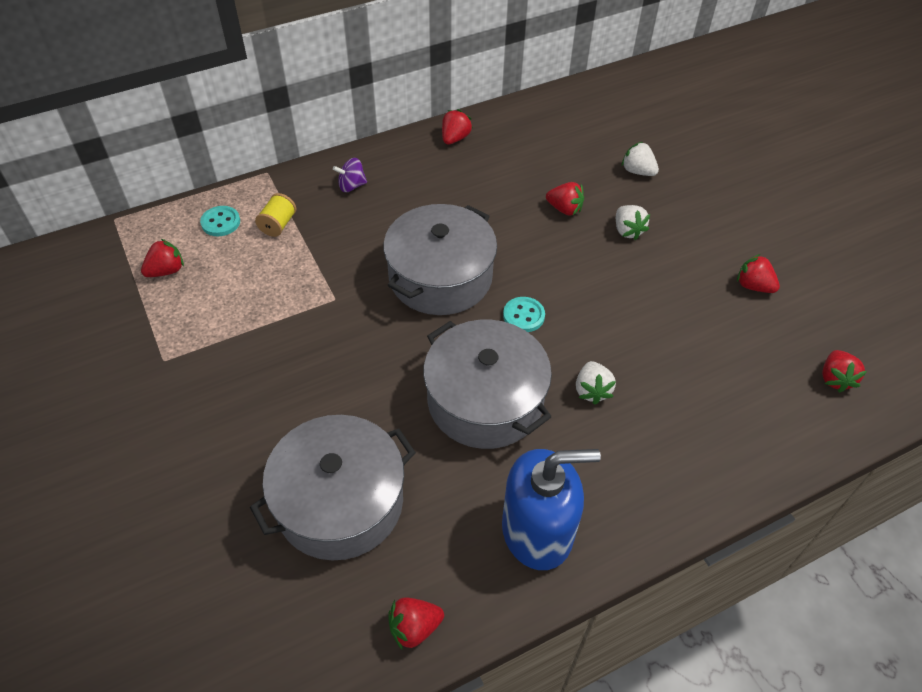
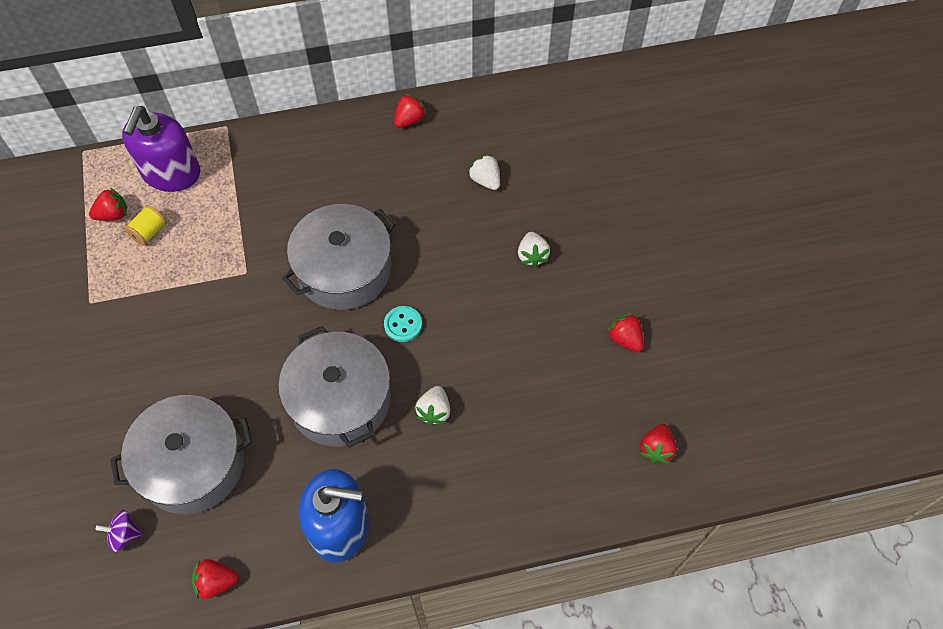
camera: 15 degrees right, 10 degrees up
(221, 222) = (171, 173): turquoise button -> purple soap dispenser
(278, 225) = (220, 185): yellow spool -> yellow spool (149, 232)
(351, 186) = (297, 156): purple spinning top -> purple spinning top (124, 535)
(564, 209) = (482, 220): red strawberry -> none
(638, 171) = (569, 191): white strawberry -> white strawberry (485, 180)

